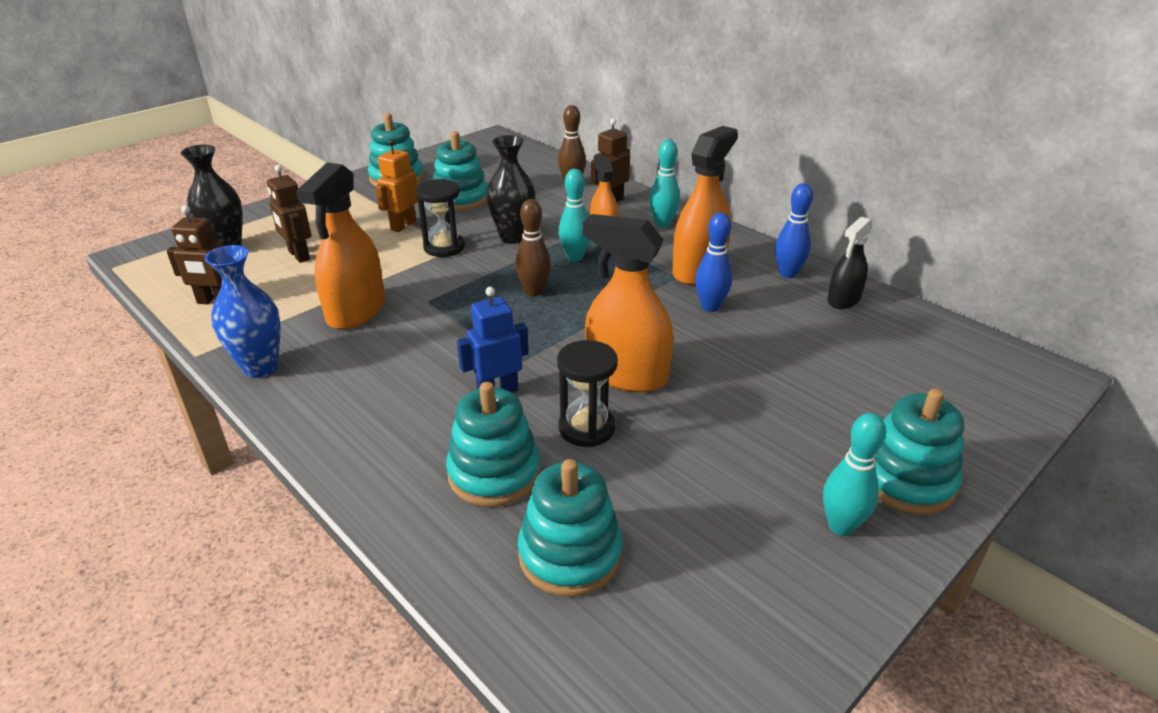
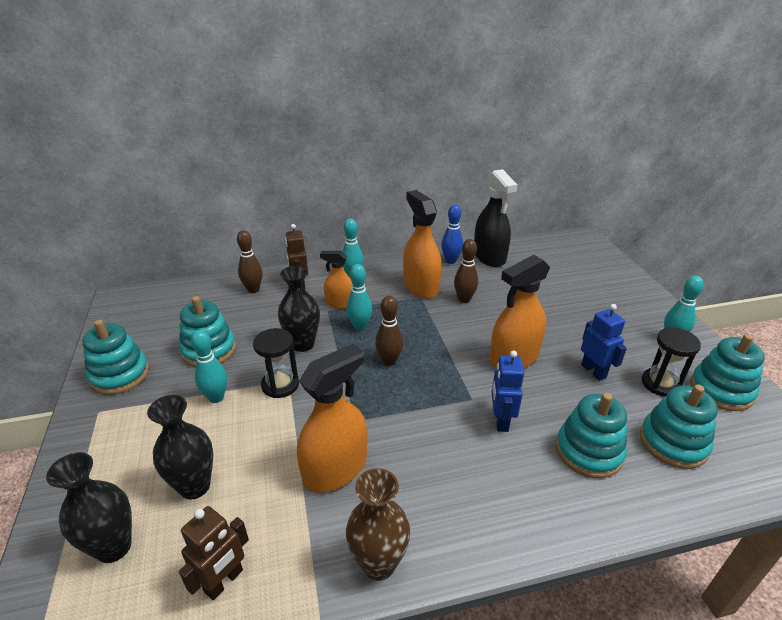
camera: 60 degrees left, 0 degrees up
(260, 367) = (378, 564): blue vase -> brown vase
(298, 255) = (195, 486): brown robot -> black vase
(356, 311) = (335, 469): orange spray bottle -> orange spray bottle turned 90 degrees counterclockwise
(403, 225) = (216, 397): orange robot -> turquoise bowling pin
(586, 428) = (560, 394): black hourglass -> black hourglass (660, 384)
(665, 450) = (593, 371): none -> blue robot
(710, 307) = (464, 299): blue bowling pin -> brown bowling pin
(843, 300) = (489, 256): black spray bottle -> black spray bottle, size x1.68
(906, 480) = (645, 307): turquoise stacking toy -> turquoise stacking toy (721, 390)

